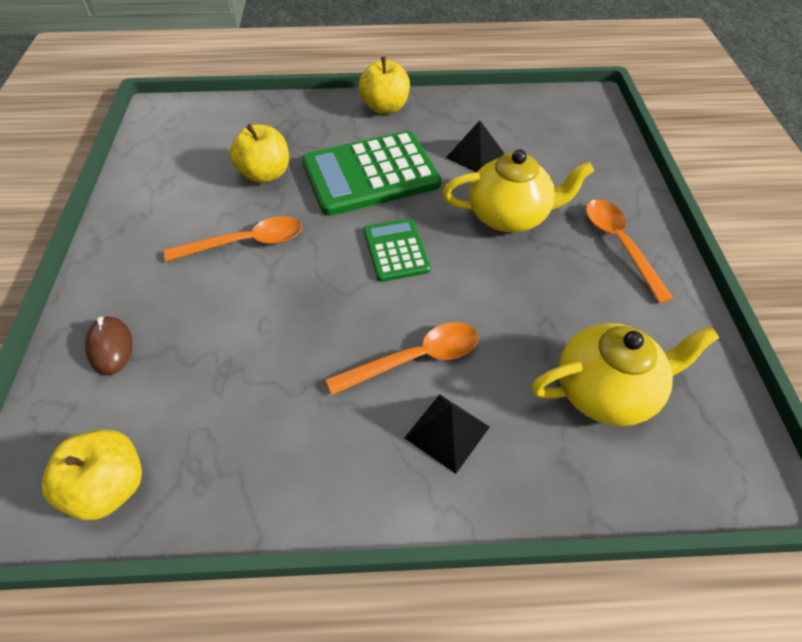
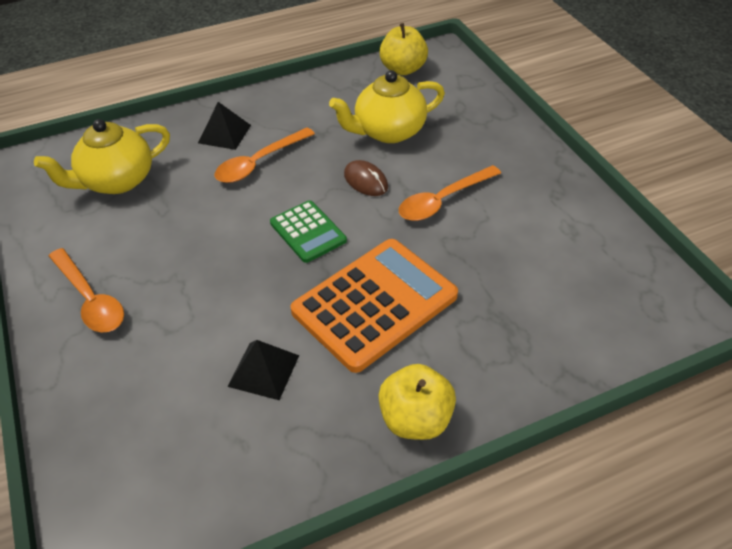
camera: 160 degrees right, 5 degrees down
(110, 347) = (471, 115): brown mouse -> brown mouse (366, 181)
(265, 174) = (485, 269): yellow apple -> none
(370, 174) = (375, 304): green calculator -> orange calculator
(509, 216) = (207, 298): yellow teapot -> yellow teapot (388, 131)

